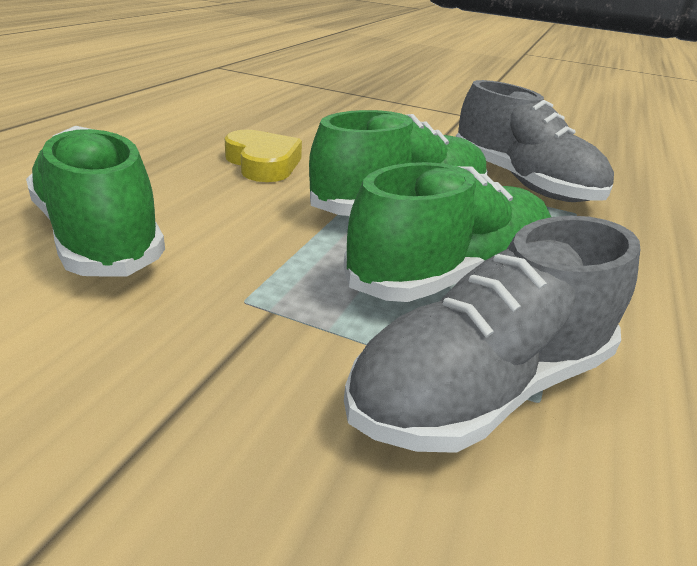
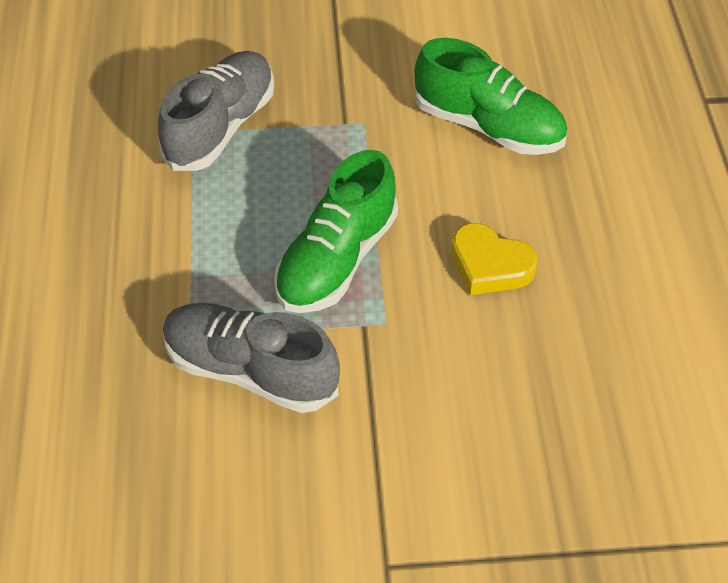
camera: 155 degrees right, 20 degrees up
(449, 275) = (265, 197): green shoe -> none

